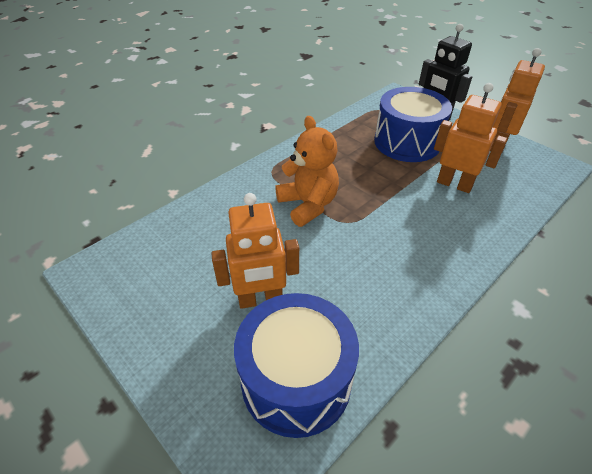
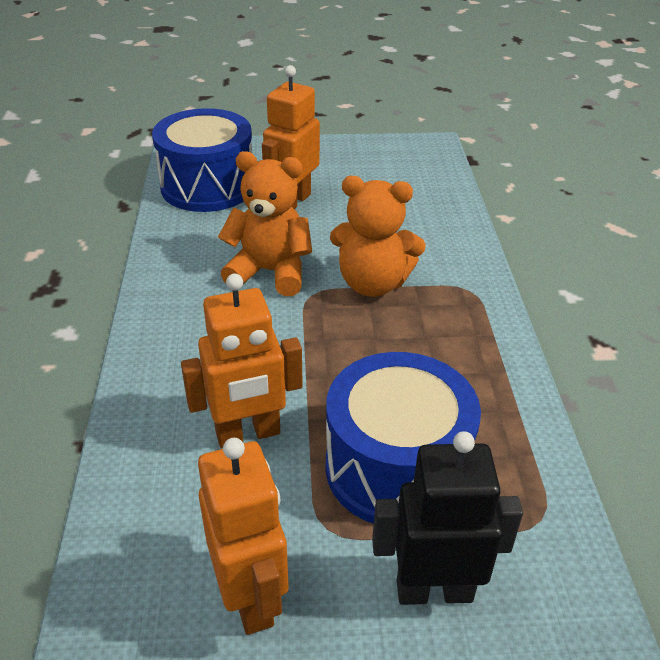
camera: 130 degrees right, 5 degrees down
(352, 252) = (270, 272): none -> orange teddy bear

